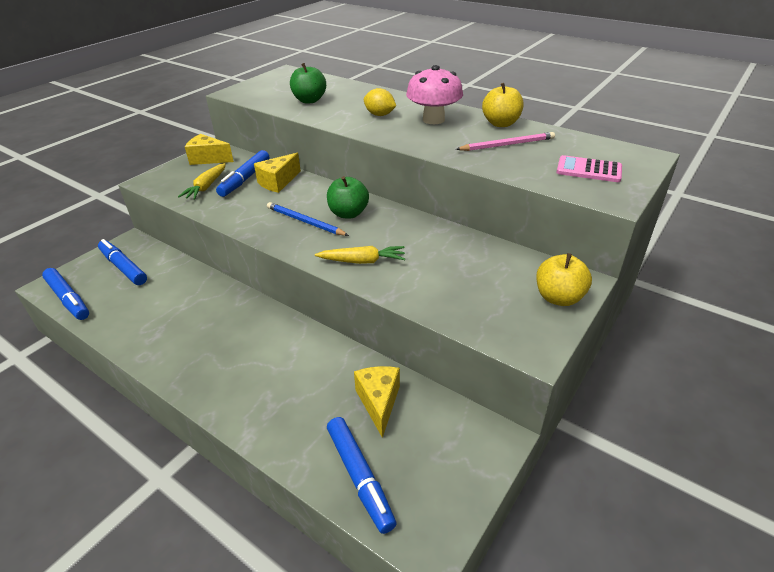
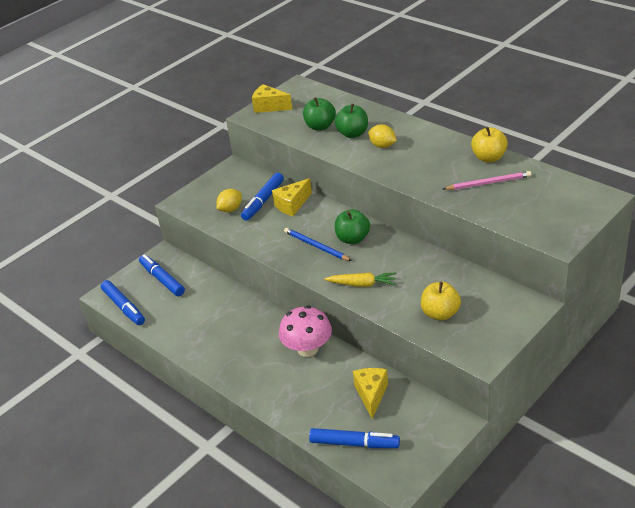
camera: 10 degrees right, 0 degrees up
(206, 187) = (230, 209): yellow carrot -> yellow lemon
(208, 159) = (228, 178): yellow cheese -> yellow cheese (269, 107)
(345, 106) = (353, 134): none -> green apple
(359, 477) = (354, 444): blue marker -> blue marker turned 60 degrees counterclockwise
(433, 119) = (430, 152): pink mushroom -> pink mushroom (307, 349)
(558, 298) = (511, 319): yellow apple -> yellow apple (440, 313)
(588, 170) = (549, 212): pink calculator -> none

